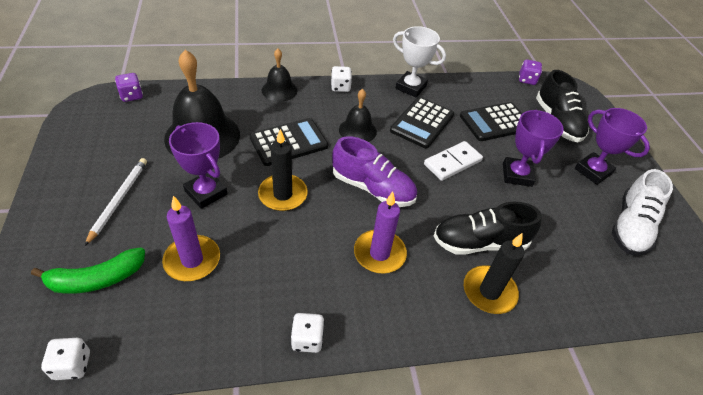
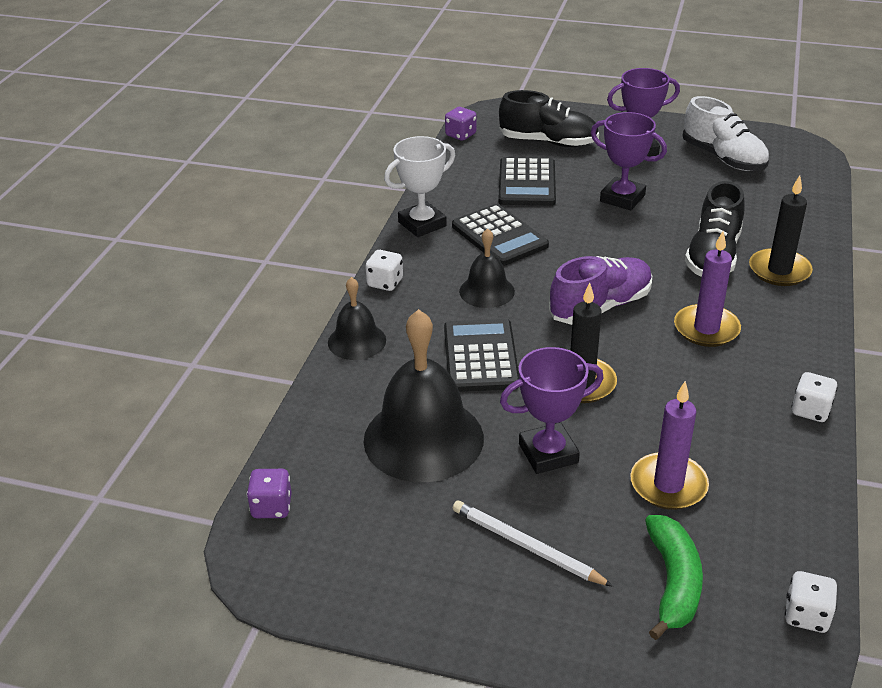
camera: 60 degrees left, 10 degrees down
(452, 162) = (582, 235): white domino -> none

